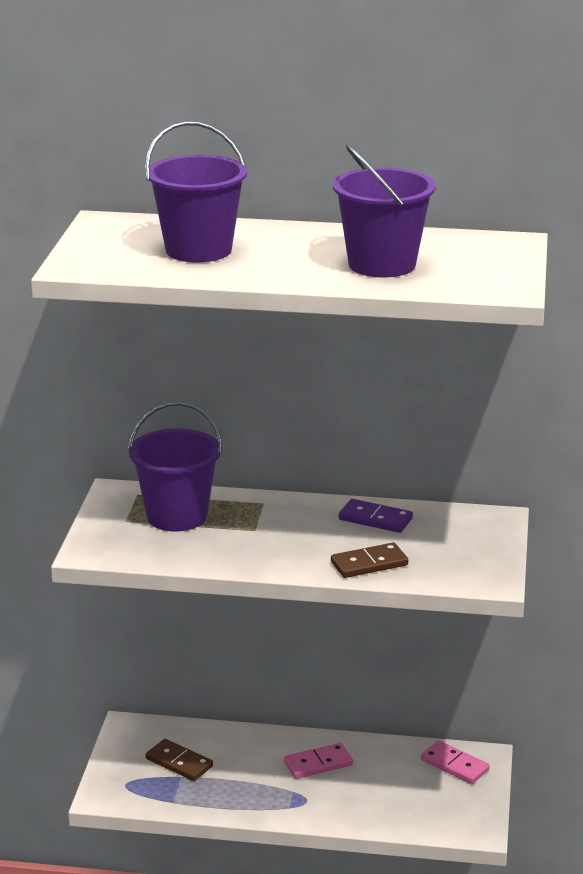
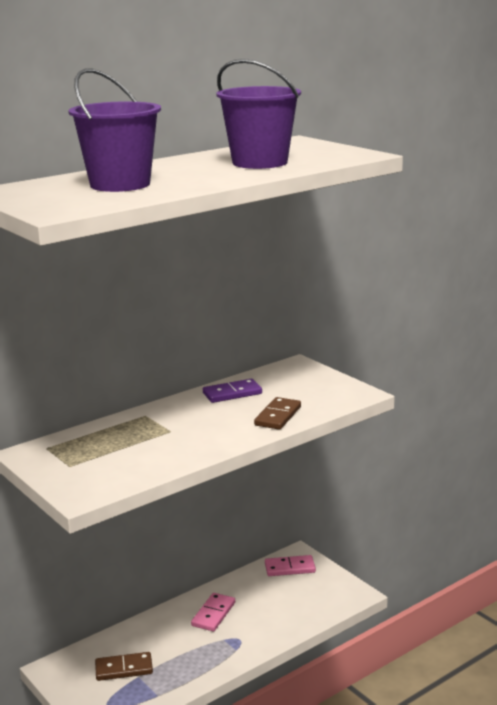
camera: 45 degrees left, 5 degrees down
(177, 516) = (102, 447): purple bucket -> none

